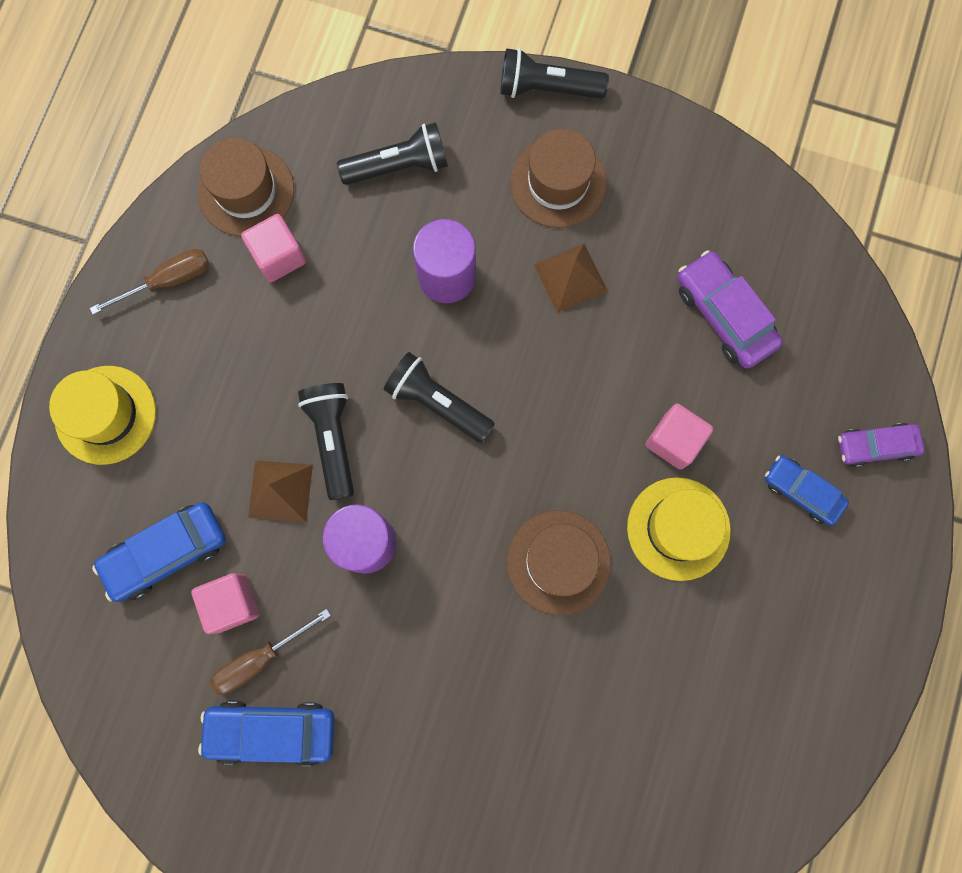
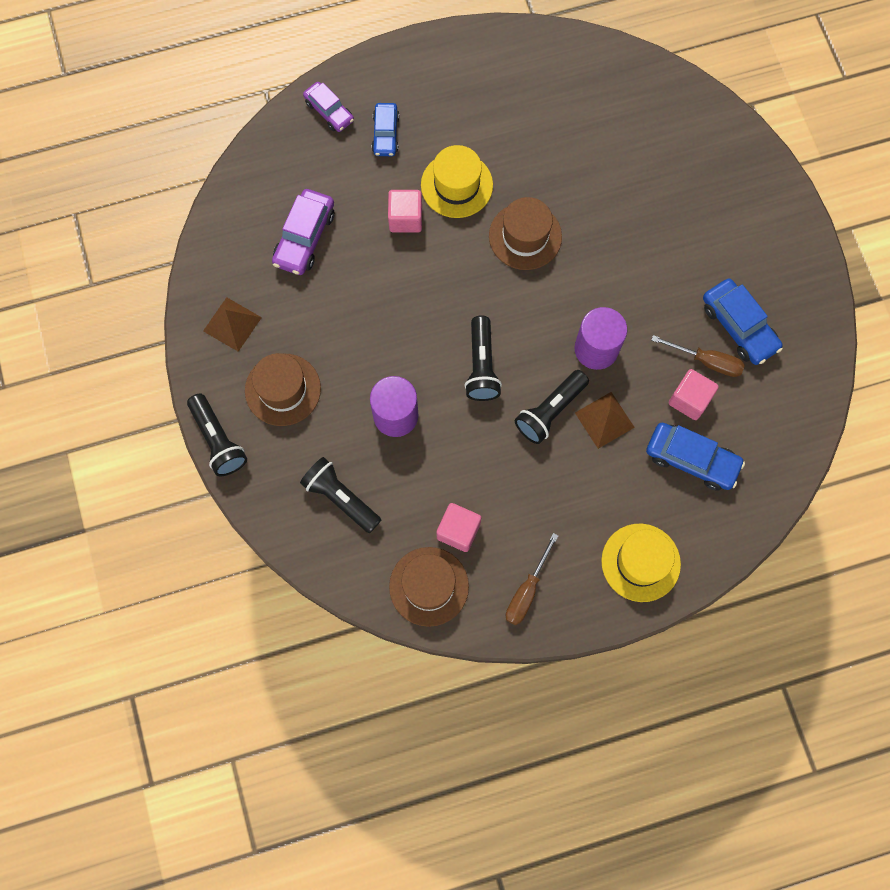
camera: 125 degrees left, 5 degrees down
(168, 281) = (527, 591): brown screwdriver -> brown screwdriver turned 90 degrees counterclockwise
(570, 277) = (343, 340): brown pyramid -> brown pyramid (232, 324)

